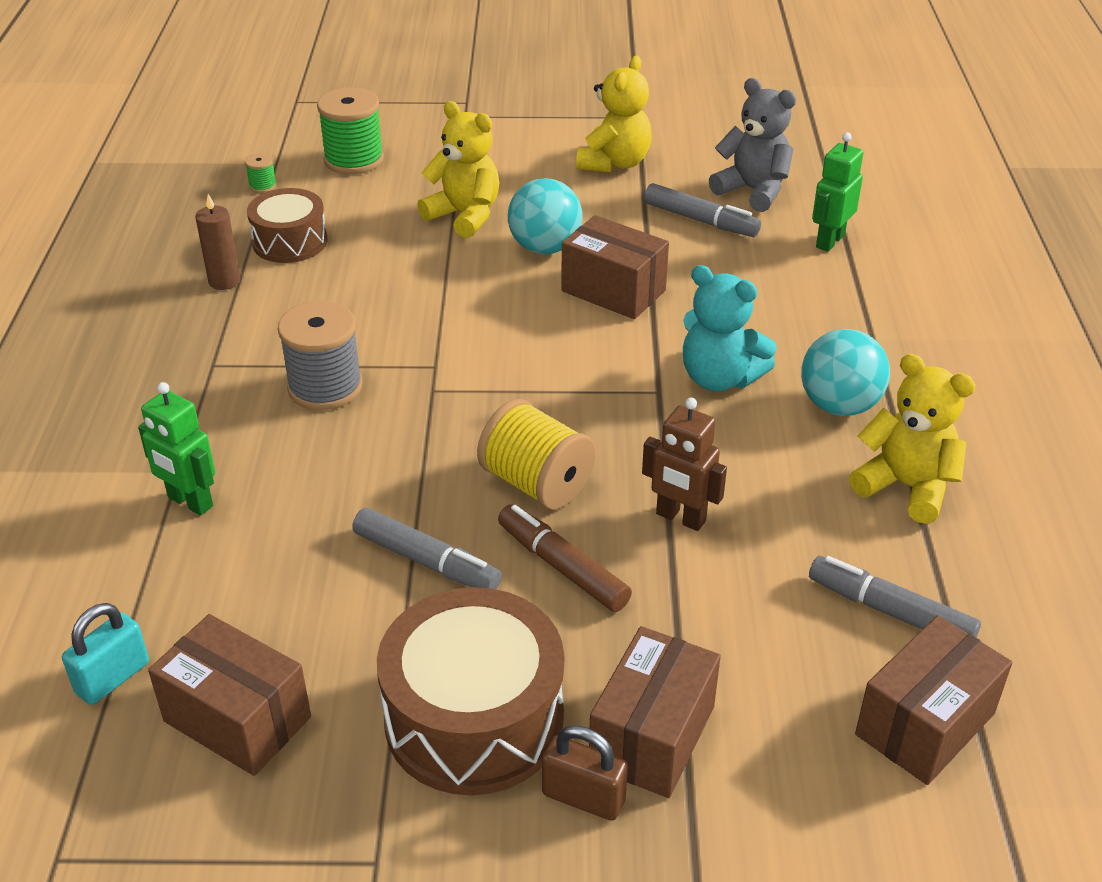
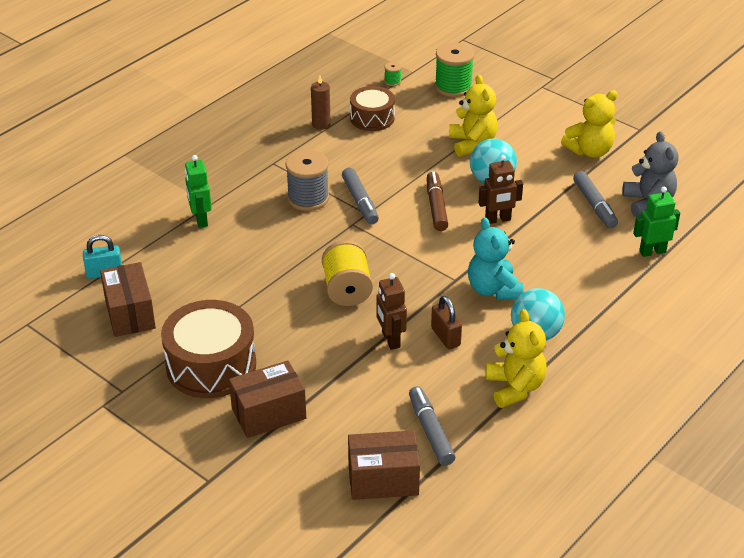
camera: 40 degrees right, 0 degrees up
(426, 561) = (263, 296): grey marker -> grey marker (360, 201)
(562, 567) = (314, 330): brown marker -> brown marker (436, 207)
(583, 797) = (217, 417): brown padlock -> brown padlock (445, 337)
(613, 291) = (498, 220): brown box -> brown robot

